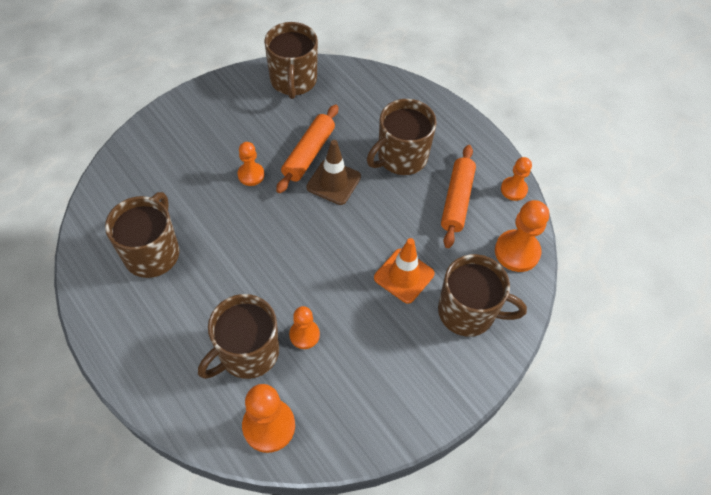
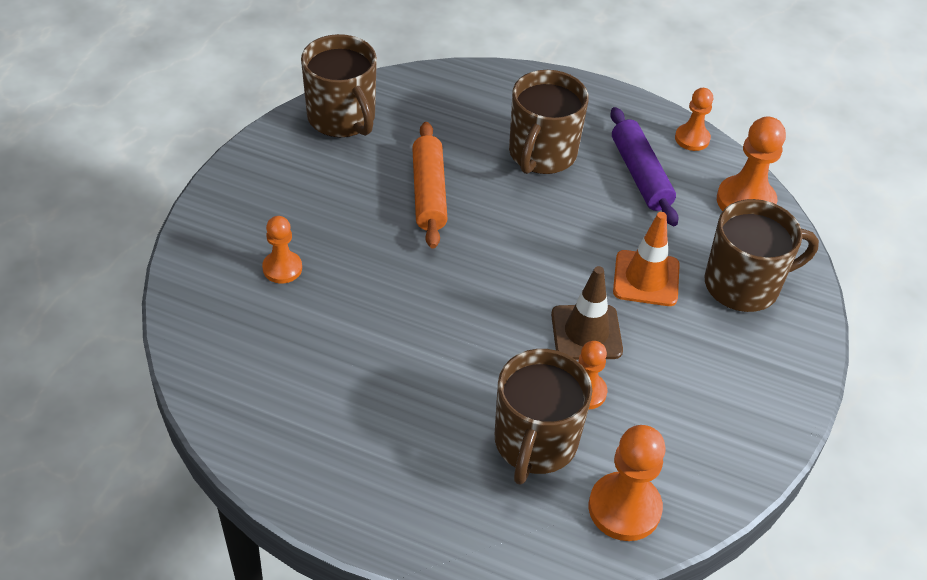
camera: 30 degrees left, 10 degrees down
(153, 252) = (323, 386): brown mug -> none
(251, 175) = (376, 245): orange pawn -> orange pawn (282, 268)
(333, 182) = (484, 212): brown traffic cone -> brown traffic cone (586, 332)
(457, 200) = (640, 175): orange rolling pin -> purple rolling pin

